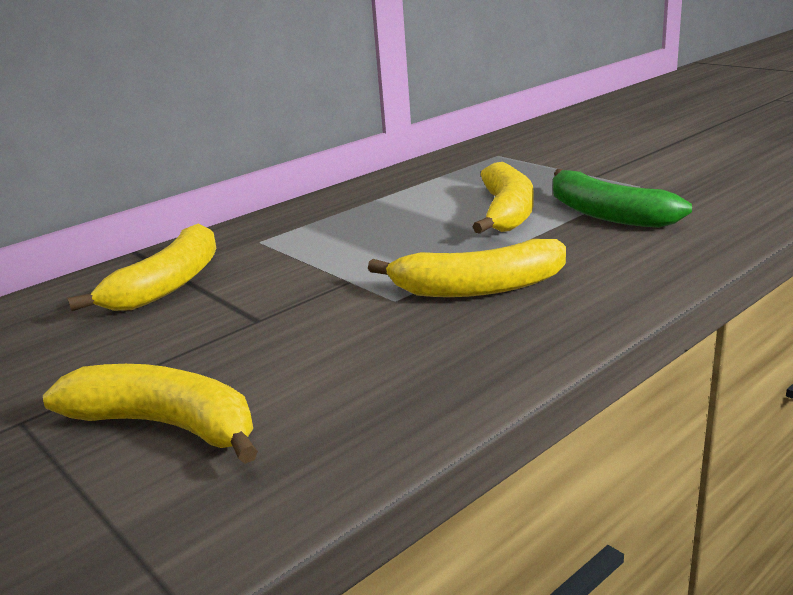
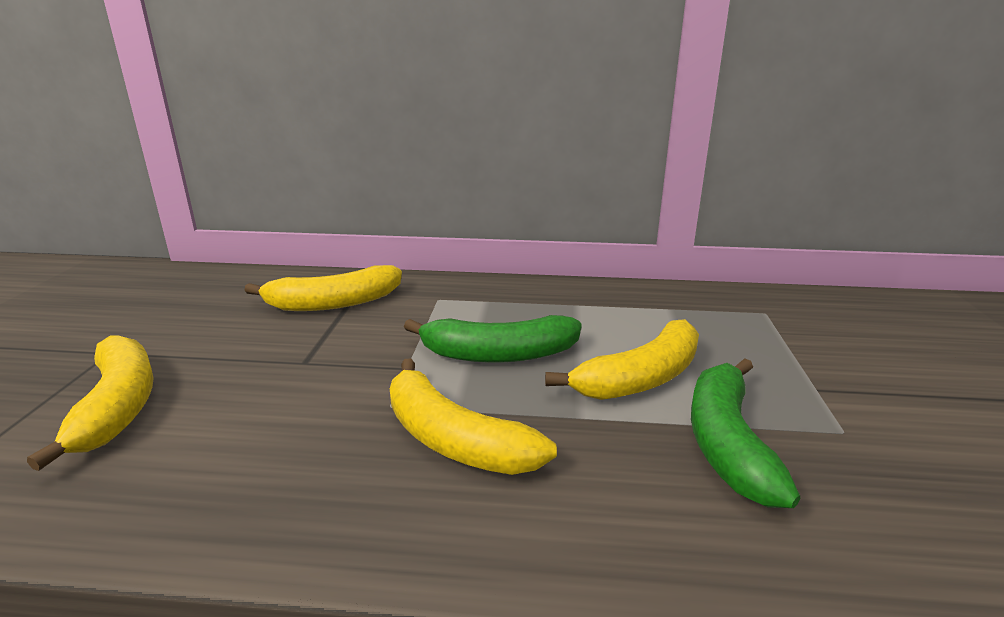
camera: 45 degrees right, 0 degrees up
(394, 244) = (498, 354): none -> green banana

